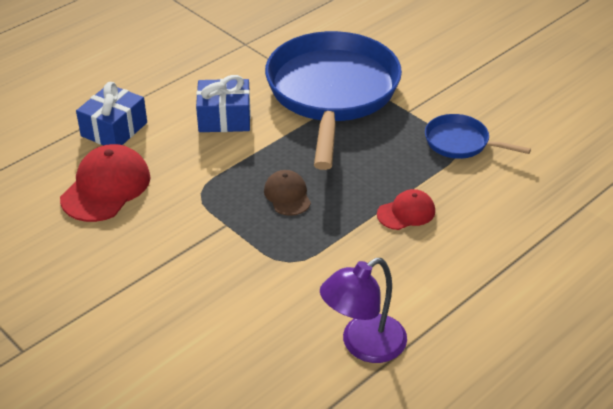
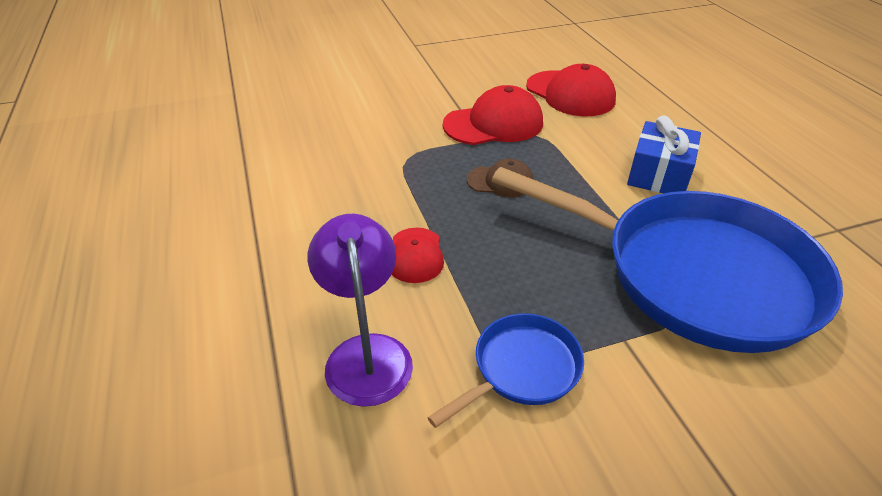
camera: 115 degrees right, 0 degrees up
(114, 129) = (659, 110): blue gift -> none
(195, 224) = (493, 124): none -> red cap
(363, 345) = (276, 168): purple lamp -> purple lamp (366, 353)

